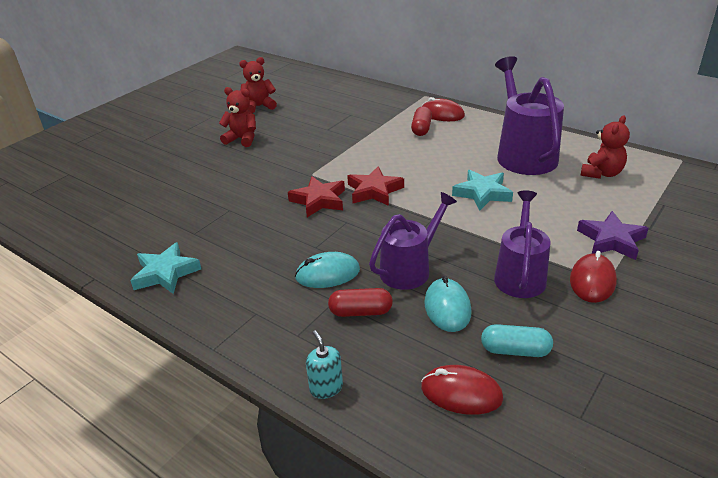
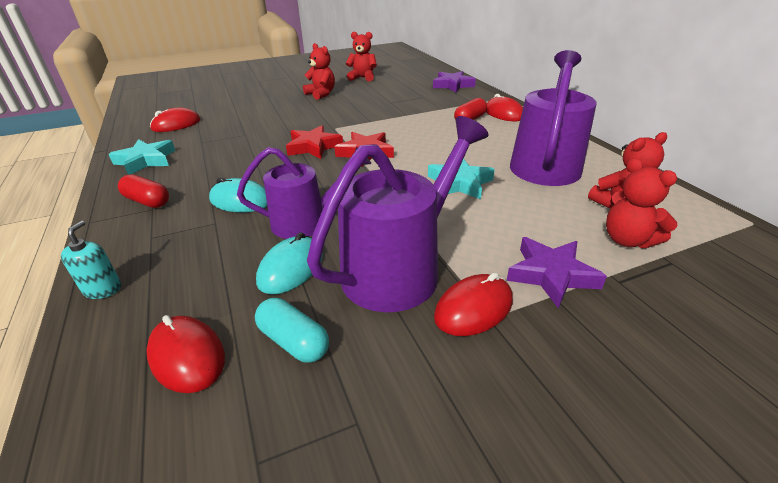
camera: 30 degrees right, 0 degrees up
(129, 223) = (176, 124): none -> red mouse
(360, 312) = (219, 240): red capsule -> red capsule (147, 201)
(362, 93) = (452, 85): none -> purple star
(520, 275) = (400, 268): purple watering can -> purple watering can, size x1.52
(629, 198) = (627, 240): none -> red teddy bear

